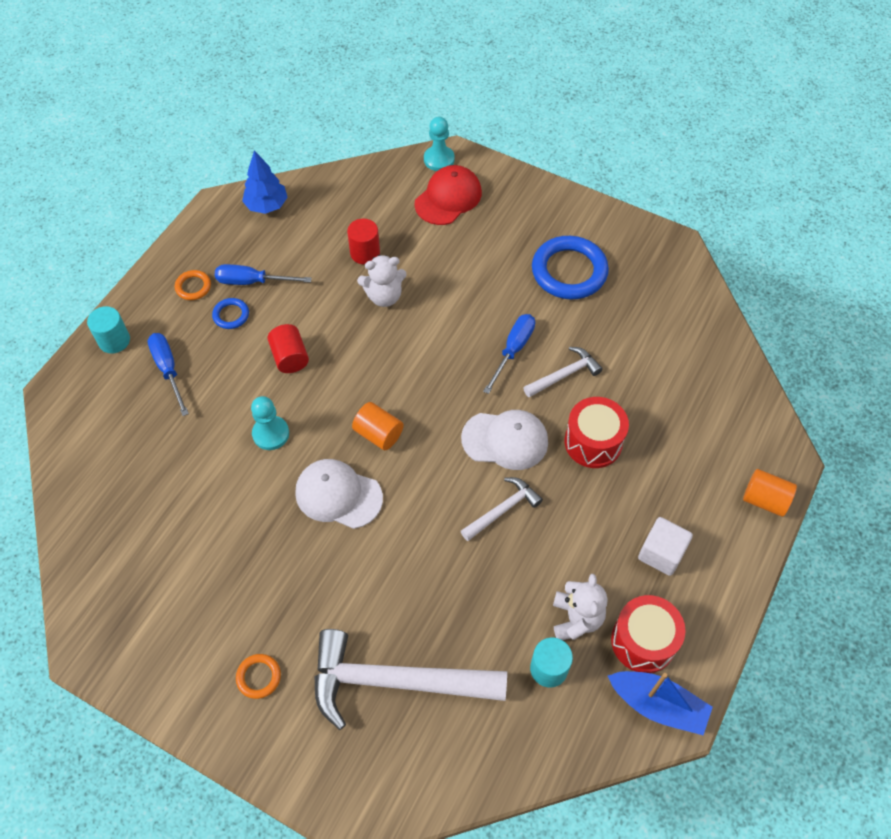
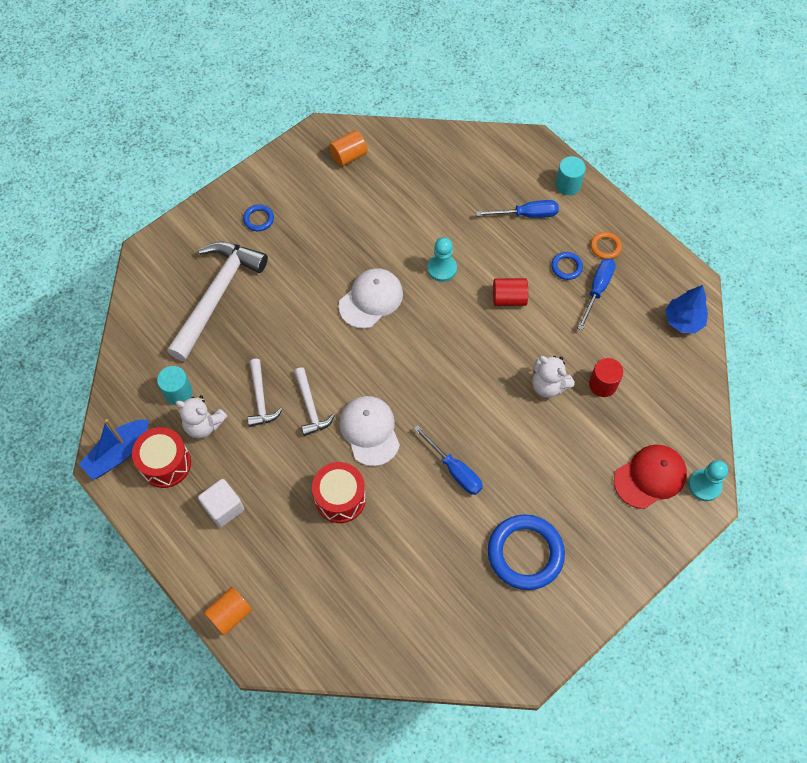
camera: 110 degrees right, 5 degrees up
(259, 677) = (258, 219): orange ring -> blue ring
(378, 434) = (412, 341): orange cylinder -> orange cylinder (348, 156)
(384, 296) = (548, 385): white teddy bear -> white teddy bear turned 60 degrees counterclockwise
(448, 198) = (650, 477): red cap -> red cap turned 90 degrees counterclockwise
(505, 440) = (369, 431): white cap -> white cap turned 135 degrees clockwise
(564, 375) = (413, 502): white hammer -> white hammer (260, 399)

